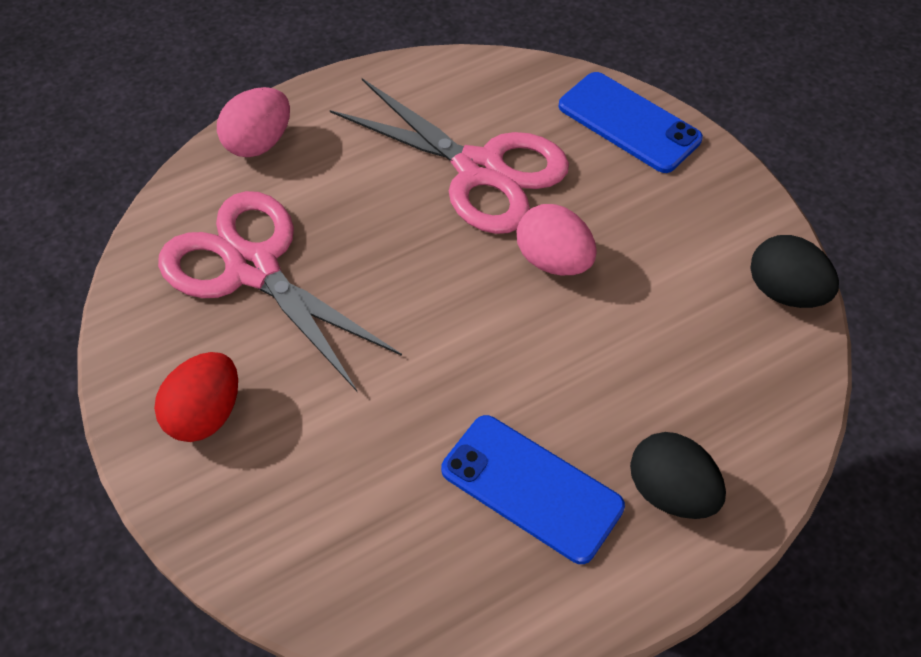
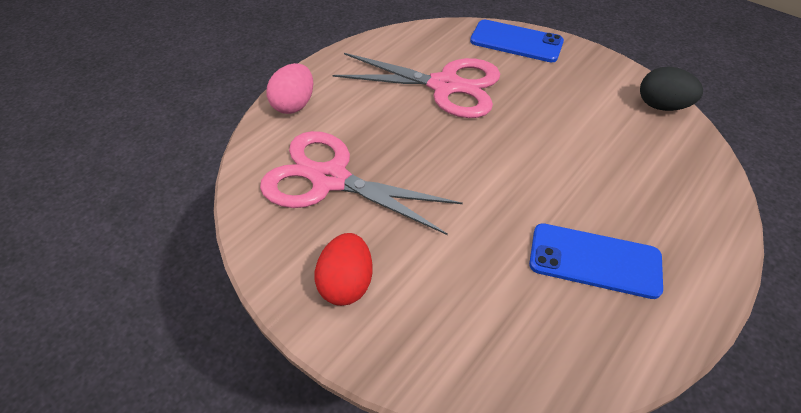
camera: 20 degrees left, 5 degrees down
(553, 261) = (521, 124): pink egg -> none
(671, 492) = (678, 235): black egg -> none

